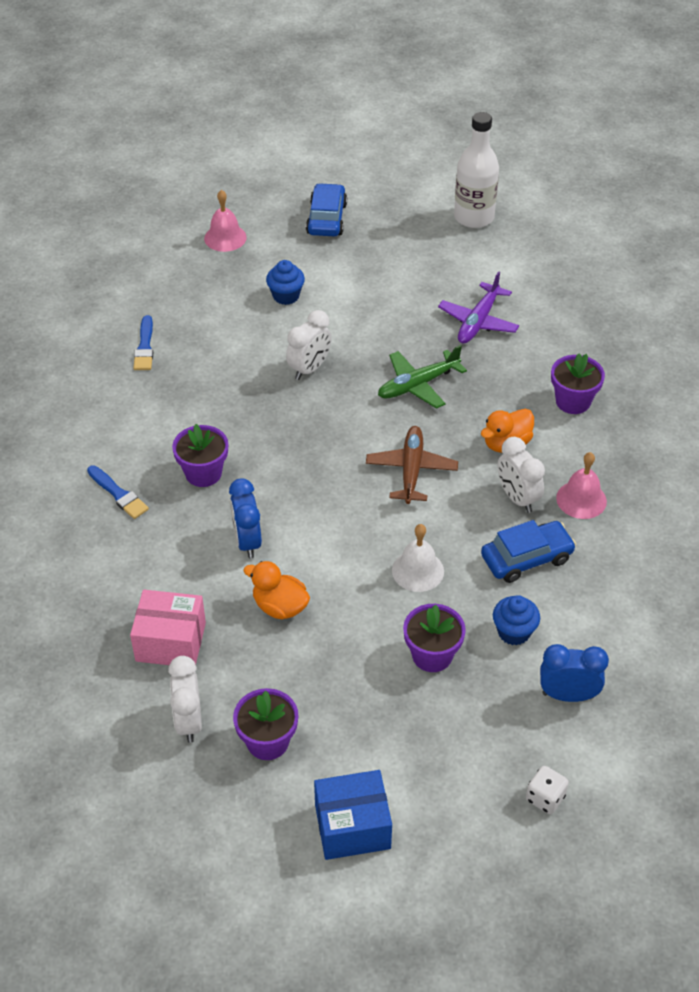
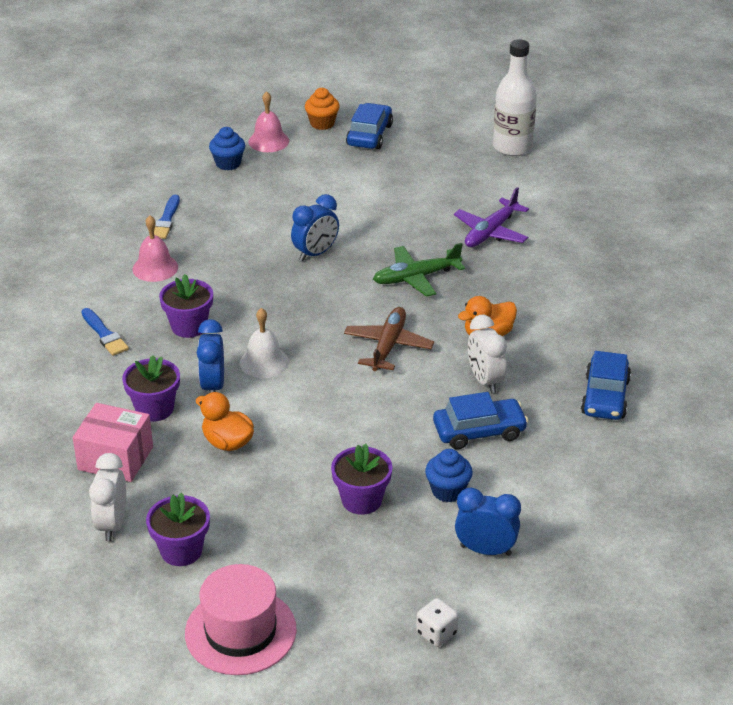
camera: 10 degrees right, 10 degrees down
(274, 210) = (322, 123): none -> orange cupcake
(286, 296) = (311, 193): blue cupcake -> blue cupcake (228, 163)
(309, 369) = (315, 253): white clock -> blue clock
(352, 826) = (240, 631): blue box -> pink hat
(418, 570) = (369, 429): white bell -> white bell (264, 362)
(573, 401) = (564, 307): purple flower pot -> purple flower pot (154, 409)
(581, 499) = (548, 389): pink bell -> pink bell (155, 268)
(638, 501) = (605, 397): none -> blue car

